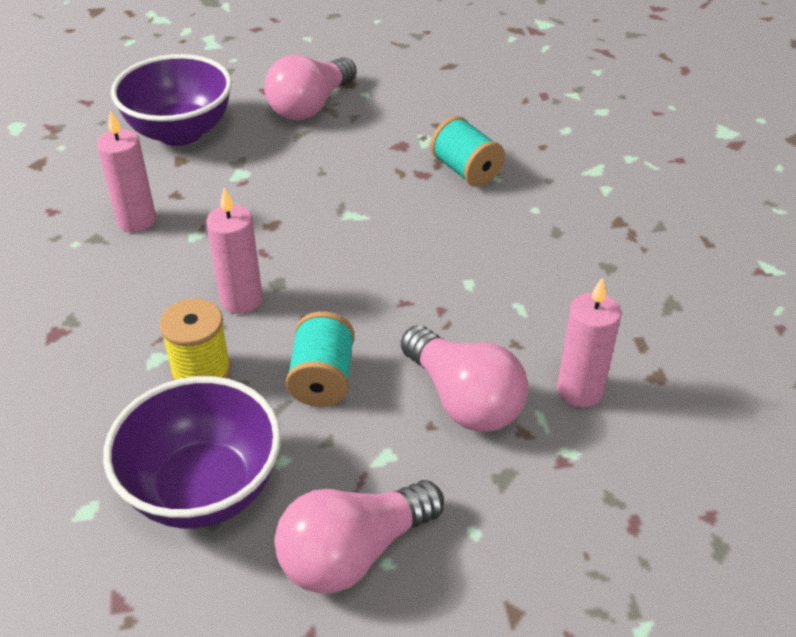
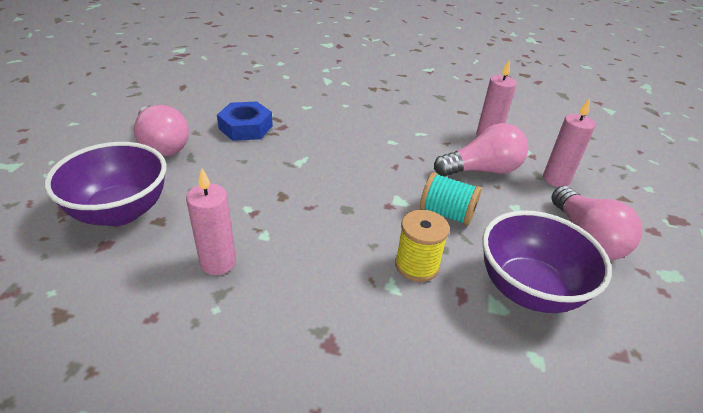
camera: 70 degrees left, 5 degrees down
(241, 300) = (353, 229): pink candle -> pink candle (556, 179)
(395, 147) = (246, 127): none -> blue nut
(466, 171) = (293, 113): turquoise spool -> none

